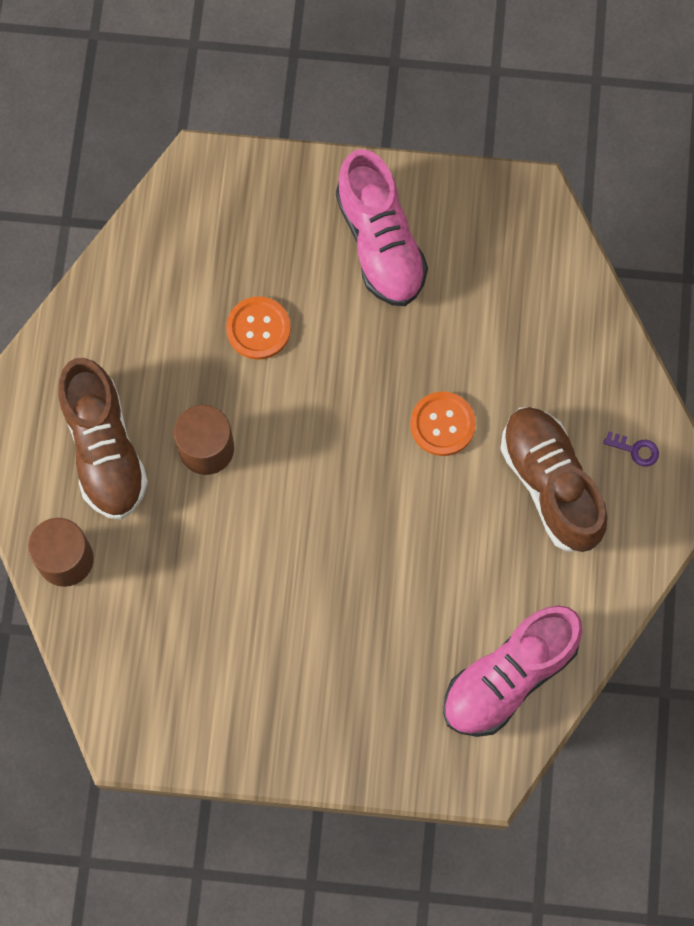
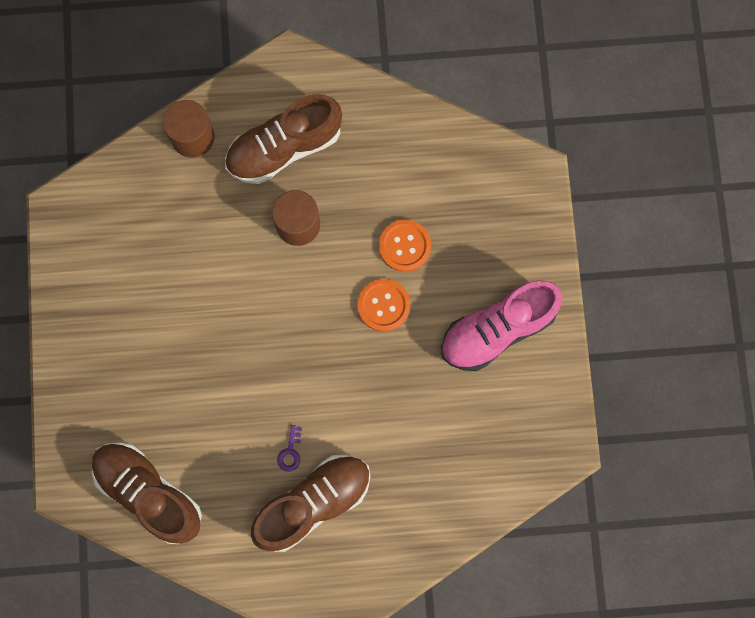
camera: 80 degrees right, 5 degrees up
(442, 424) = (349, 406): orange button -> orange button (383, 305)
(509, 677) = (149, 493): pink shoe -> brown shoe
(635, 450) = (355, 569): purple key -> purple key (290, 452)

